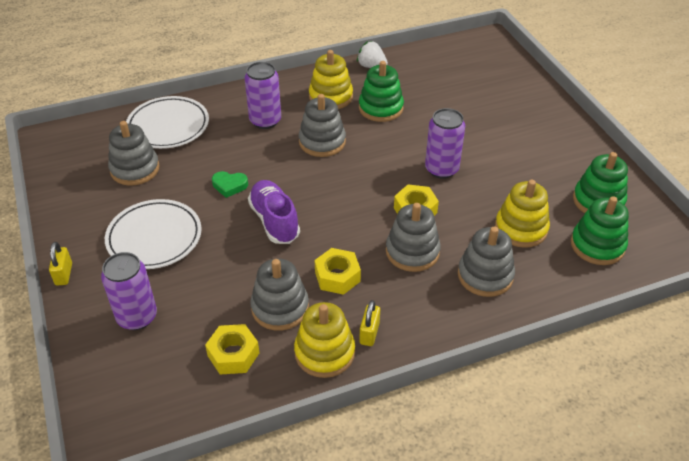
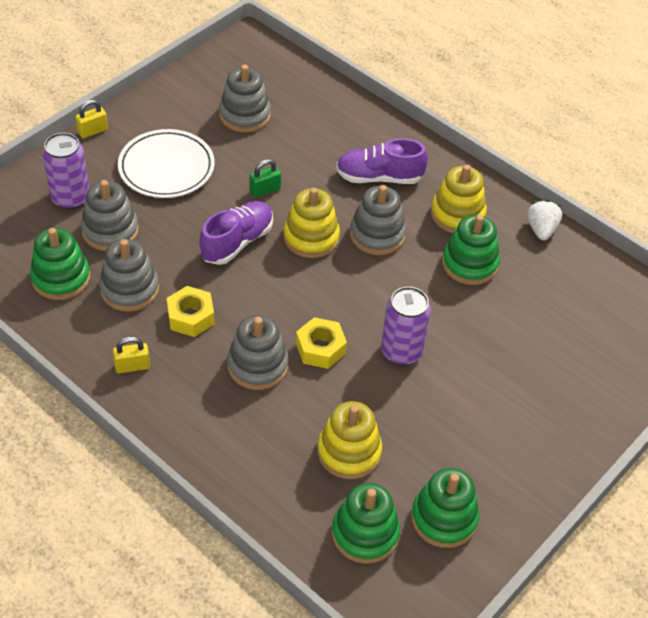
camera: 60 degrees right, 5 degrees up
(168, 126) = (320, 110): white plate -> none
(229, 186) = (265, 190): green heart -> green padlock
(233, 354) = (61, 278): yellow nut -> green stacking toy
(265, 121) = (379, 177): purple can -> purple shoe
(324, 352) = (93, 341): yellow stacking toy -> yellow stacking toy (311, 237)
(485, 275) = (258, 438): grey stacking toy -> grey stacking toy (110, 230)

